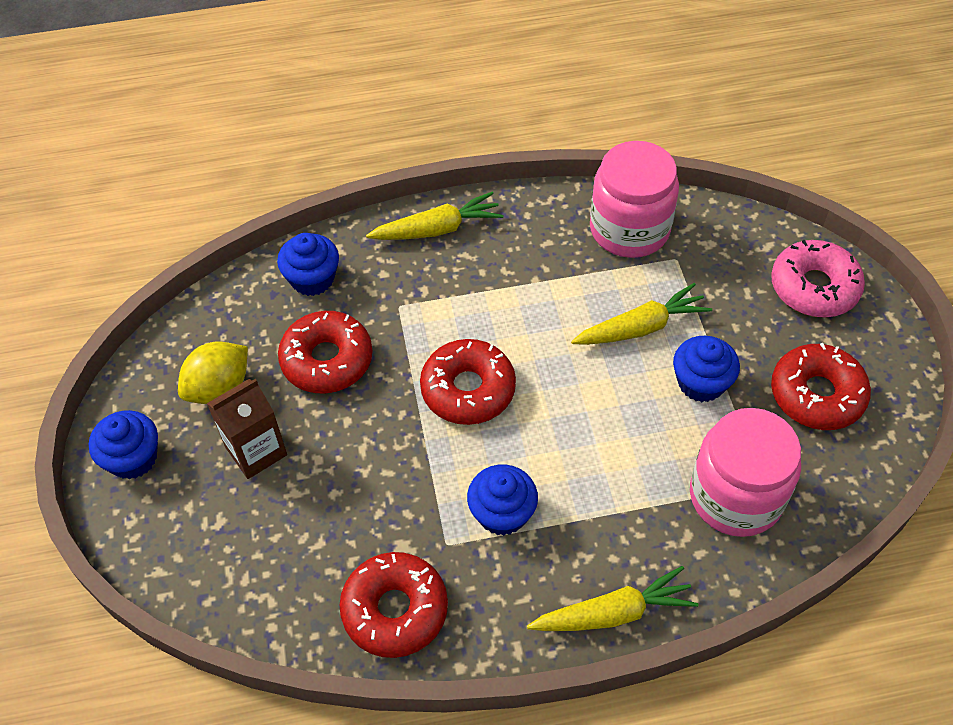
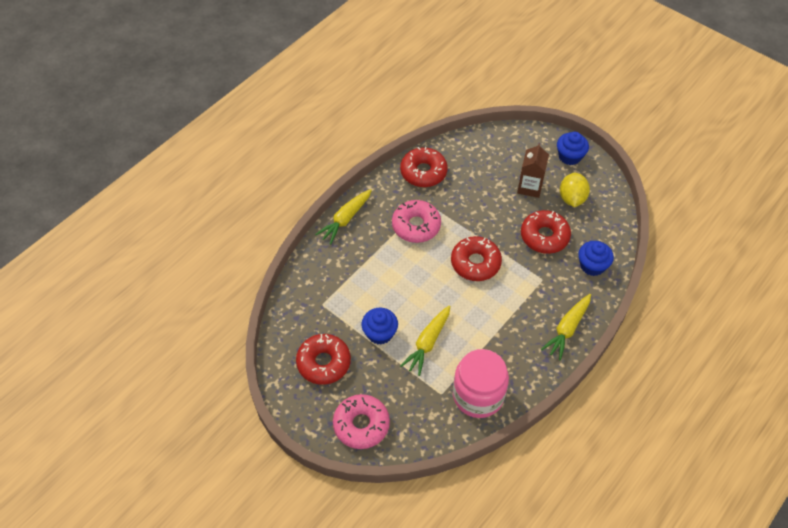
camera: 140 degrees right, 0 degrees up
(502, 513) = (416, 226): blue cupcake -> pink donut
(735, 496) = (329, 292): pink jar -> none

